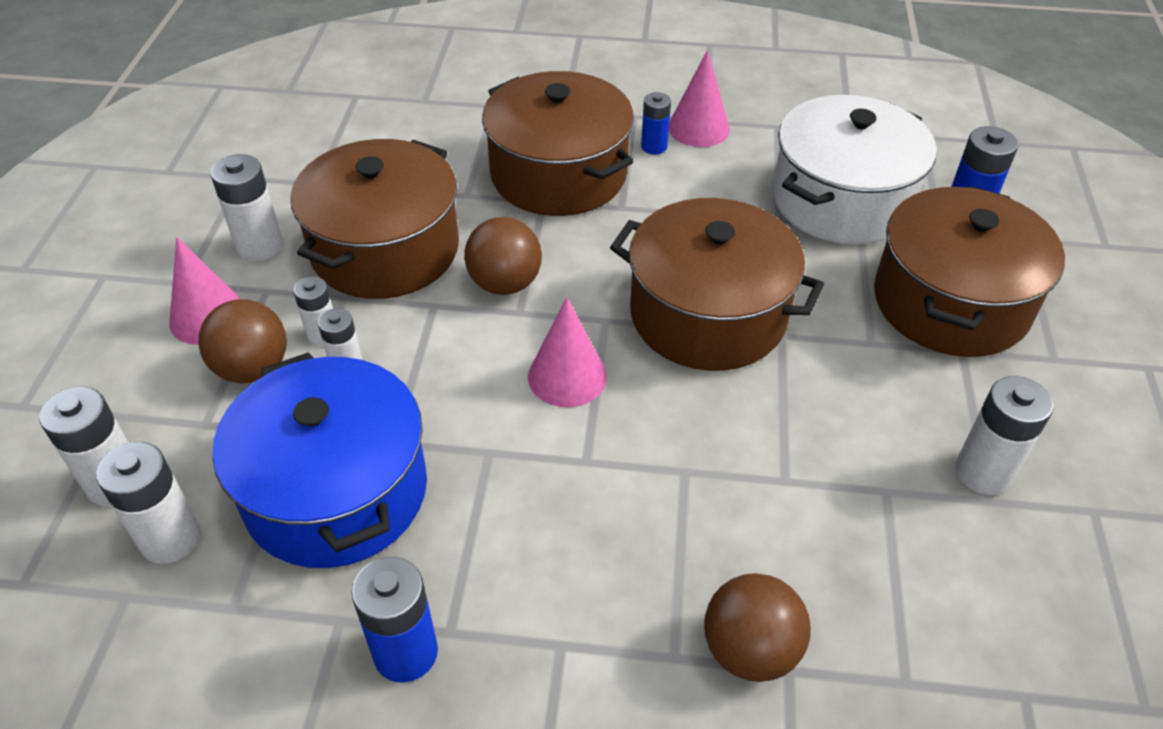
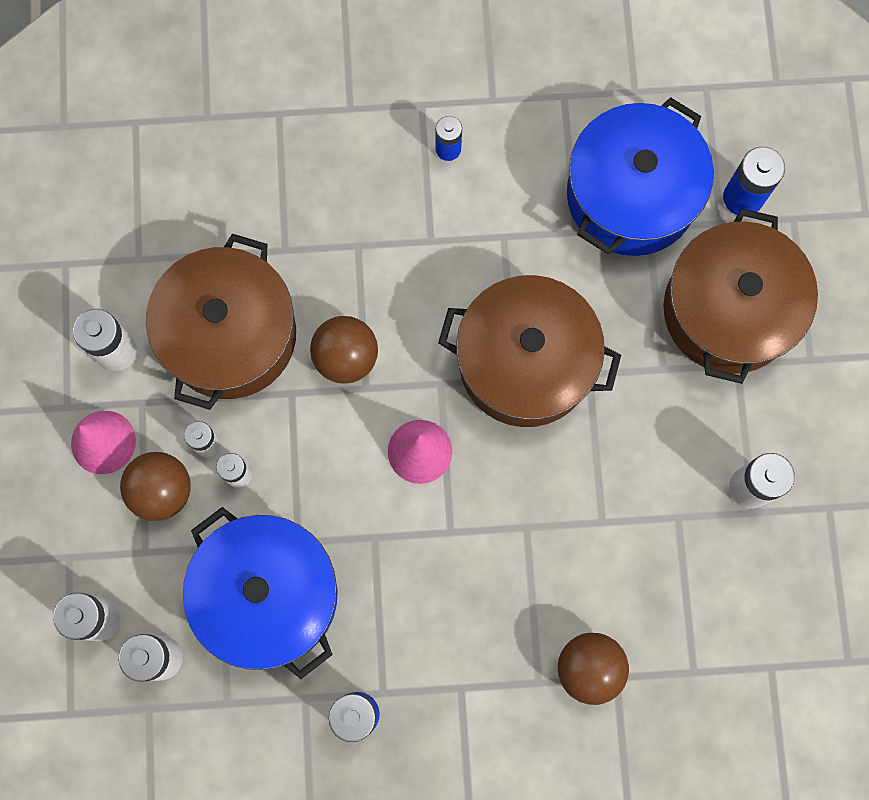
camera: 10 degrees left, 30 degrees up
(558, 174) = (364, 205): brown pot -> none
(698, 128) = (487, 112): pink cone -> none
(841, 200) = (631, 195): white pot -> blue pot

